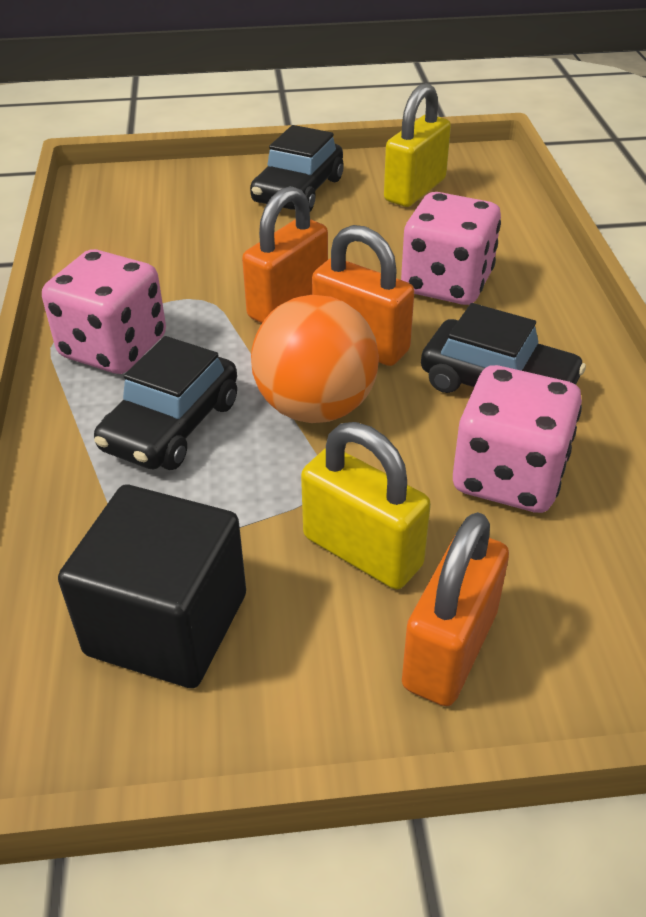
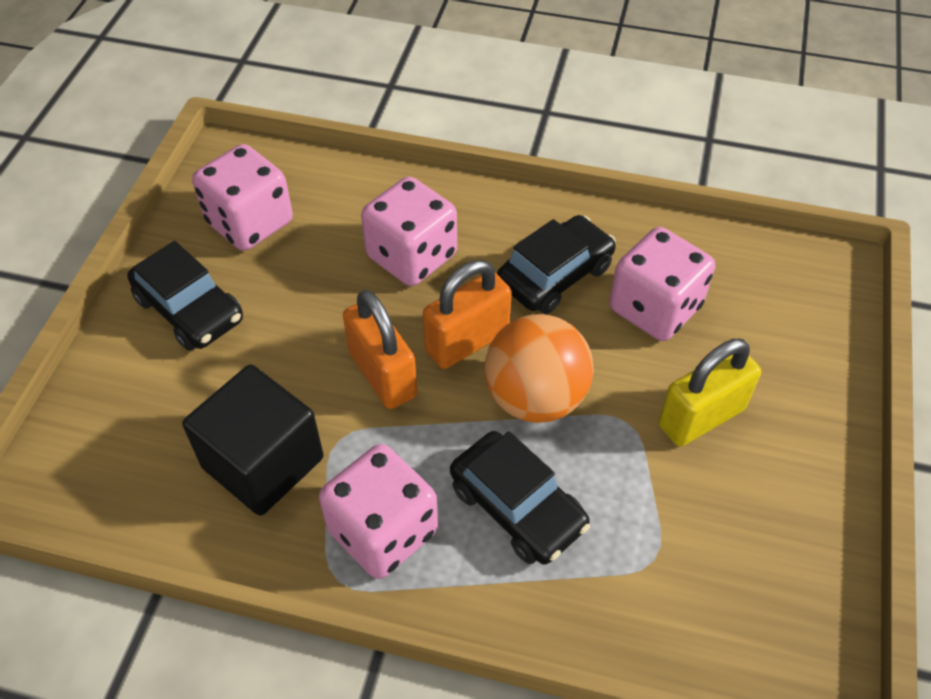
camera: 70 degrees left, 10 degrees up
(167, 624) = (738, 558): black cube -> black cube (263, 463)
(415, 190) = (250, 223): yellow padlock -> pink dice
(450, 649) = (797, 398): orange padlock -> none

